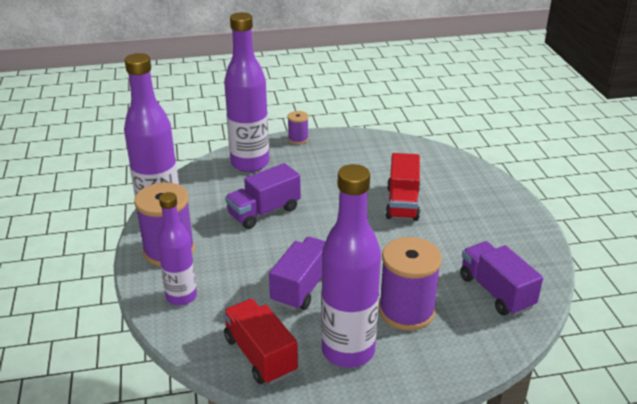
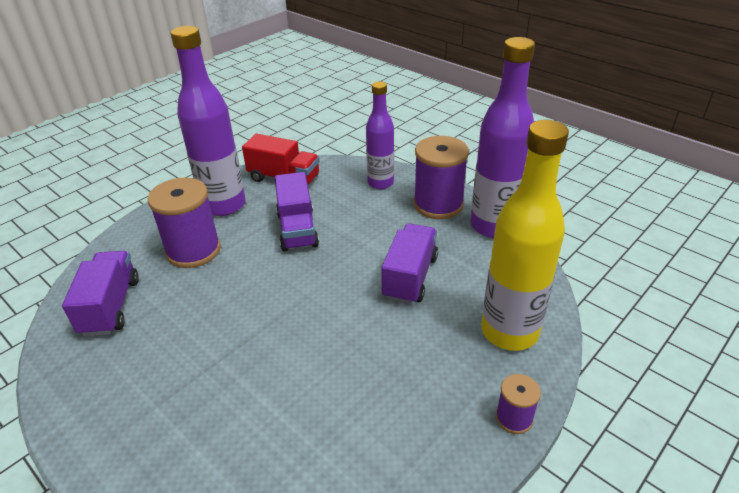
camera: 145 degrees right, 5 degrees up
(250, 163) = (509, 332): purple bottle -> yellow bottle
(402, 203) = (269, 372): red truck -> none
(496, 292) = (111, 306): purple truck -> purple truck turned 120 degrees counterclockwise

